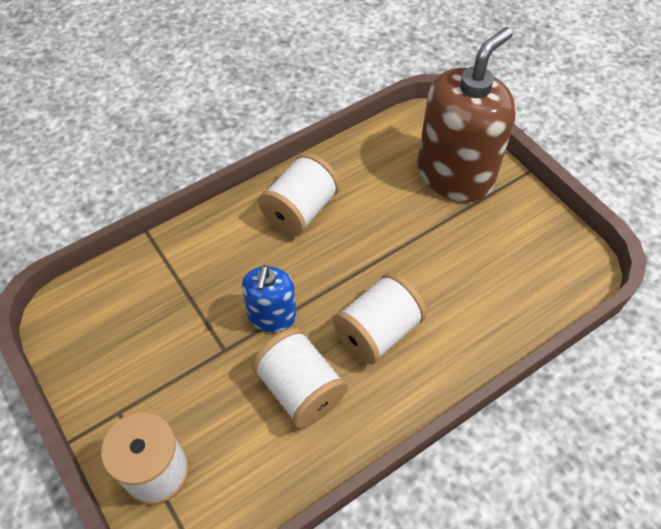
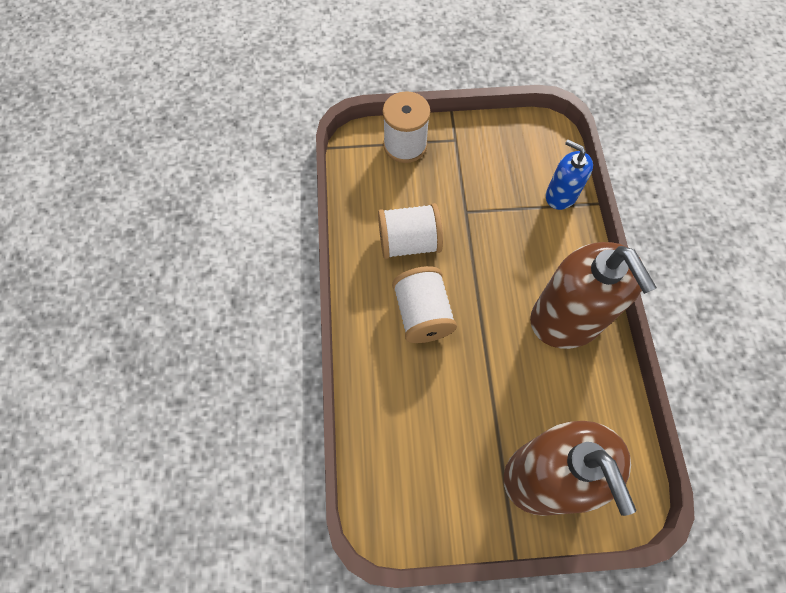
camera: 120 degrees right, 10 degrees up
(272, 316) = (476, 252): blue soap dispenser -> blue soap dispenser (561, 195)
(300, 210) = (567, 319): white spool -> brown soap dispenser

